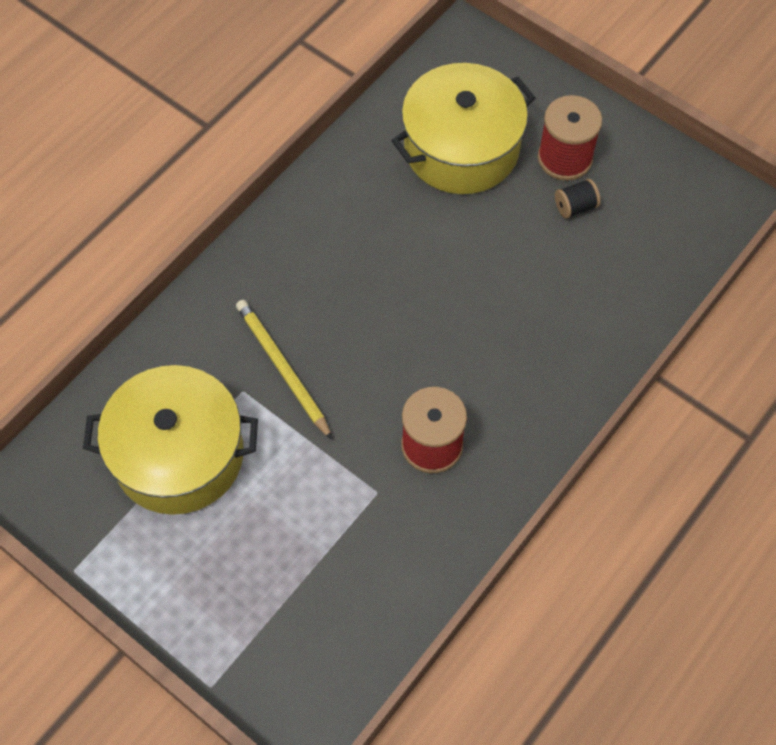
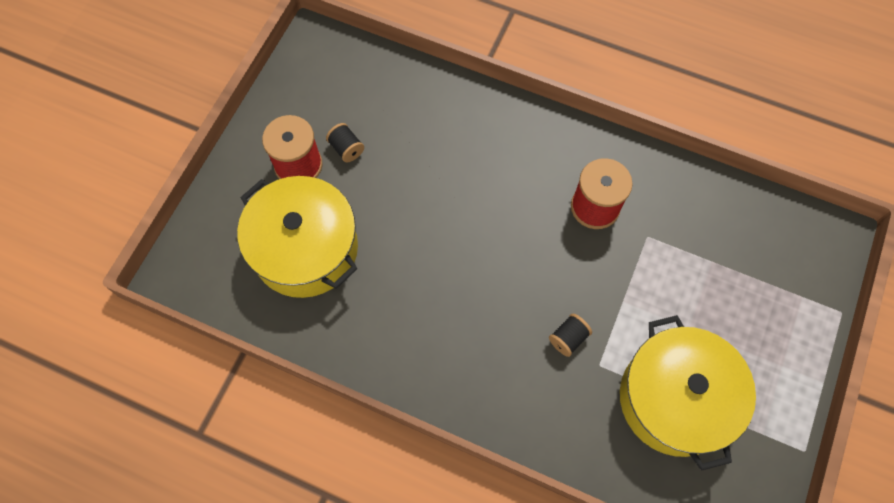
camera: 105 degrees left, 5 degrees up
(282, 368) = (568, 338): yellow pencil -> black spool

